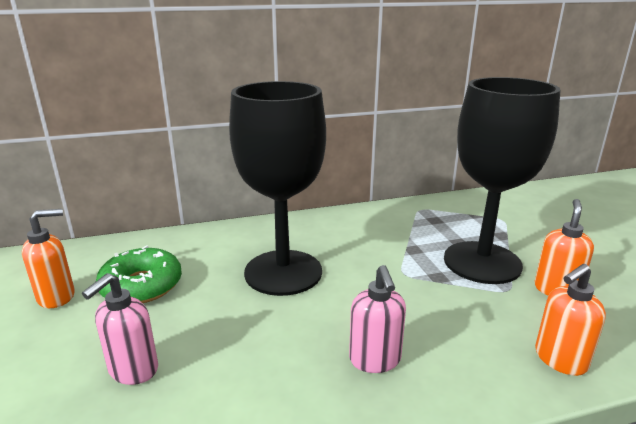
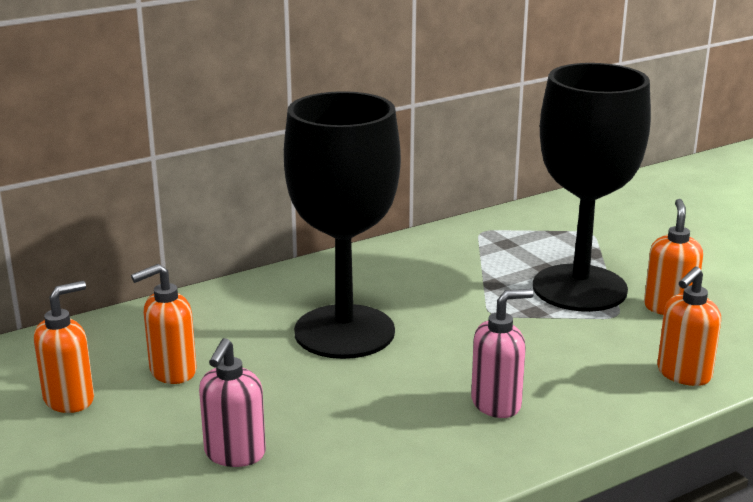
camera: 15 degrees left, 0 degrees up
(141, 286) = (172, 372): green donut -> orange soap dispenser
(375, 360) = (496, 404): pink soap dispenser -> pink soap dispenser turned 90 degrees counterclockwise

